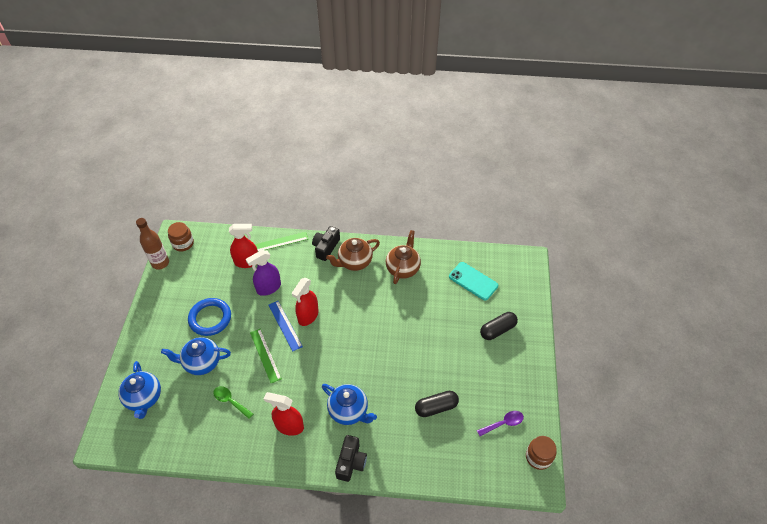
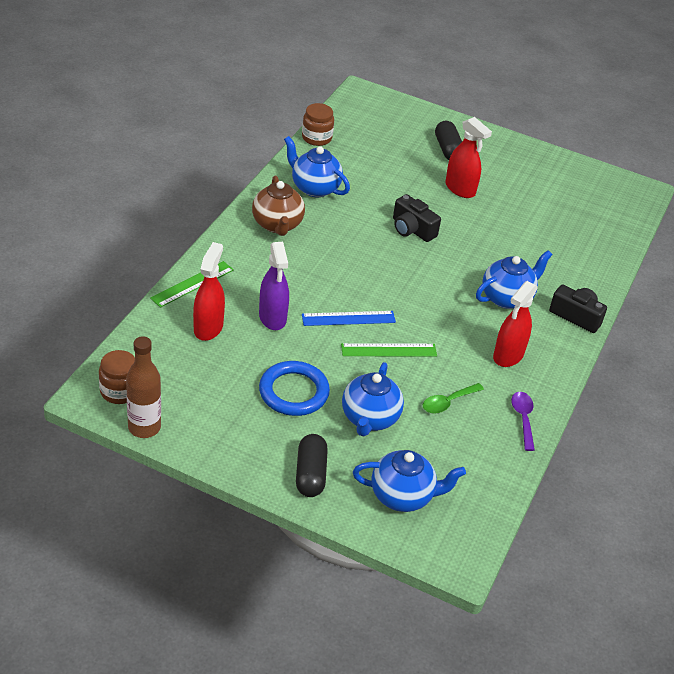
camera: 75 degrees left, 10 degrees down
(280, 242) = (192, 284): green ruler -> green ruler turned 45 degrees clockwise
(308, 316) = (344, 292): red spray bottle -> red spray bottle (460, 189)
(326, 247) = (233, 243): black camera -> black camera (412, 229)
(403, 268) = (314, 188): brown teapot -> blue teapot
(436, 407) = (530, 228): black capsule -> black capsule (310, 474)
(473, 281) = (368, 142): turquoise phone -> none
(503, 423) = (568, 189): purple spoon -> purple spoon (523, 419)
(538, 457) = (615, 180): brown jar -> brown jar (316, 138)

